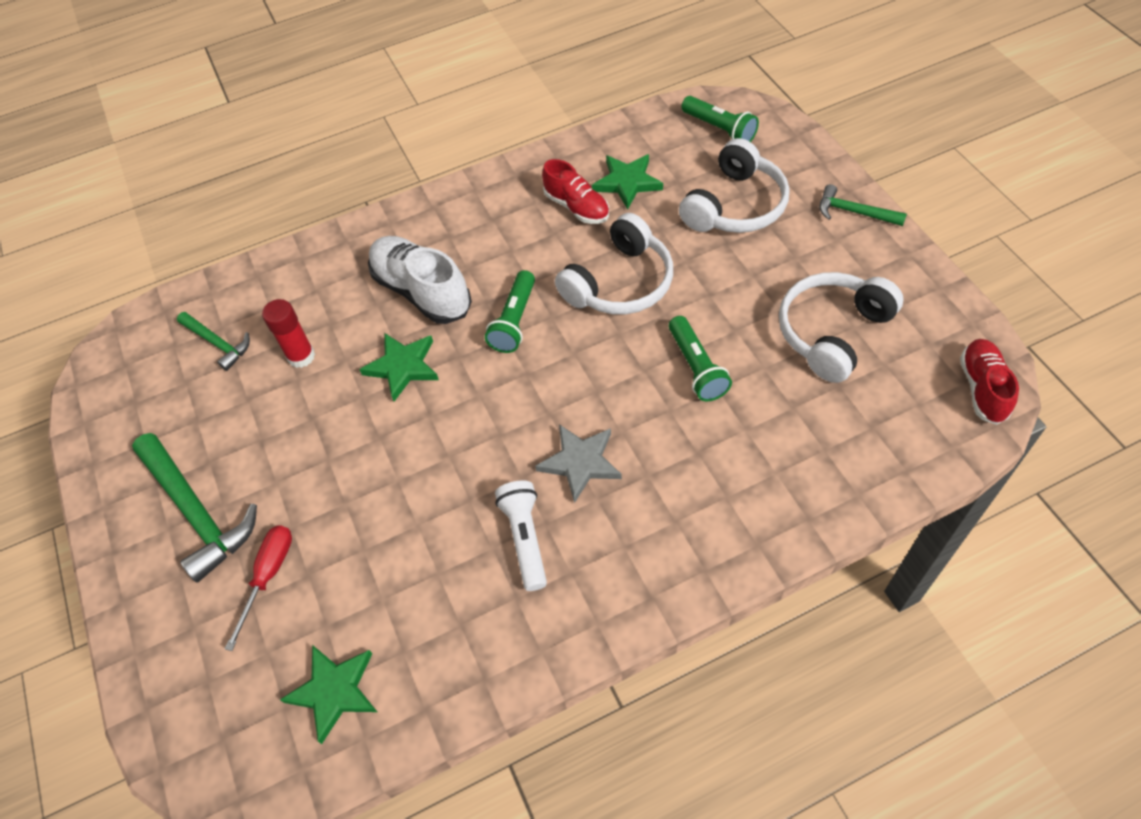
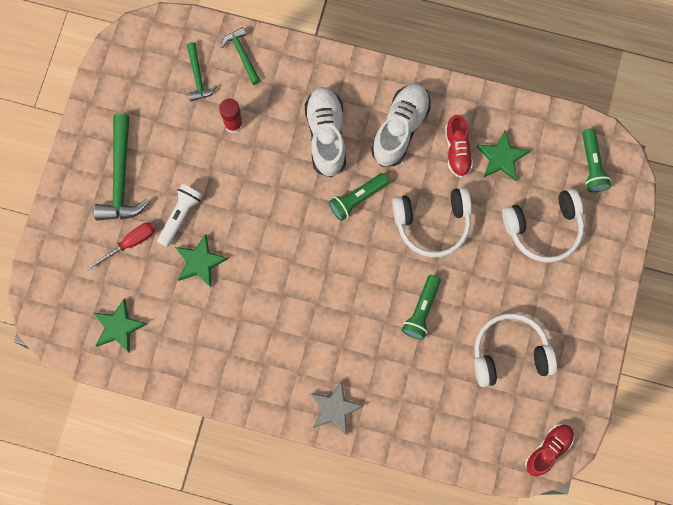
camera: 35 degrees right, 20 degrees up
(402, 367) = (278, 177): green star -> green star (200, 262)
(498, 231) = (400, 129): none -> white shoe
(525, 538) = (257, 328): white flashlight -> white flashlight (180, 216)
(580, 462) = (317, 312): grey star -> grey star (335, 409)
(854, 212) = (603, 292): green hammer -> green hammer (242, 55)

